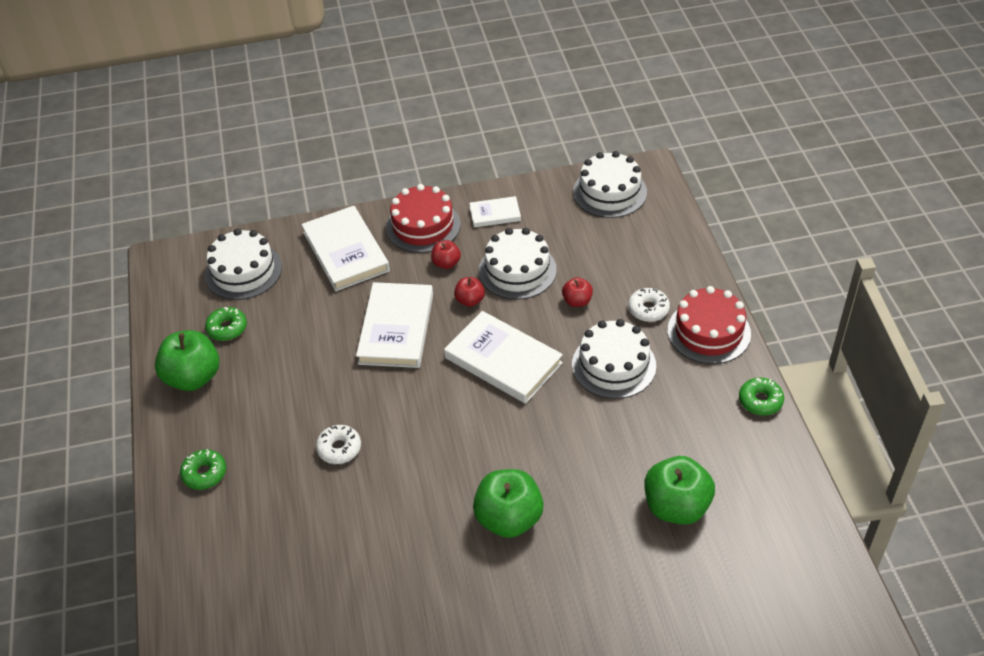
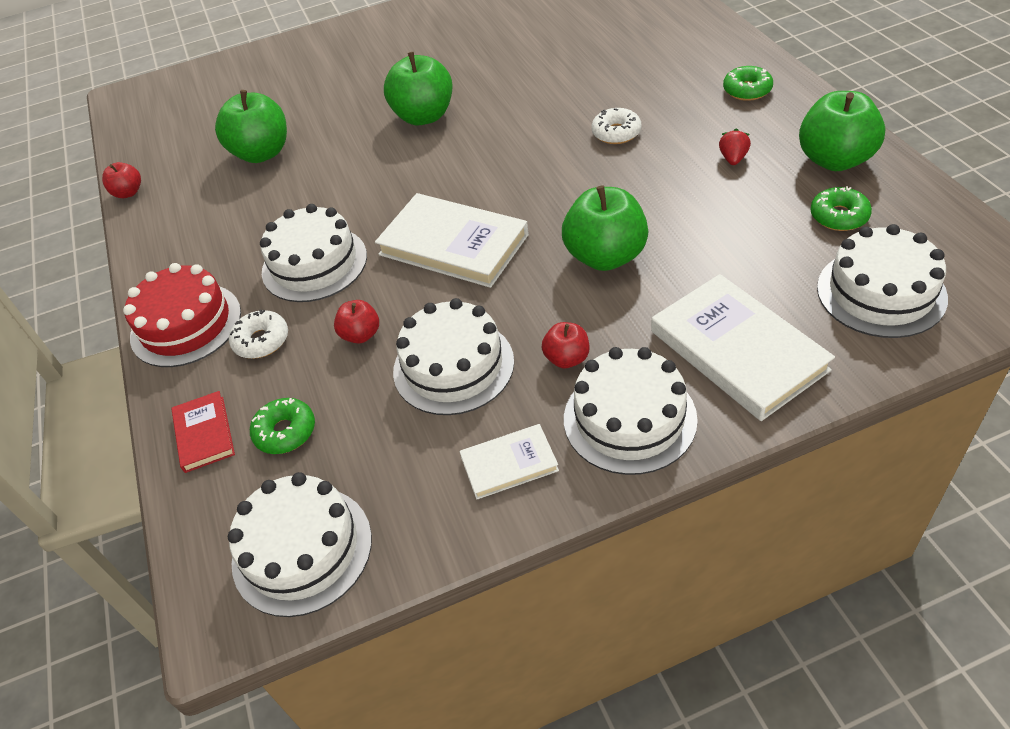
camera: 175 degrees right, 0 degrees up
(263, 396) = (733, 159): none -> red strawberry
(396, 328) = (605, 256): white book -> green apple
(423, 226) = (629, 419): red cake -> white cake
(470, 300) = (515, 309): red apple -> red apple (128, 193)
(677, 255) = (204, 434): none -> red book
(760, 401) = (148, 257): green donut -> green donut (285, 432)

